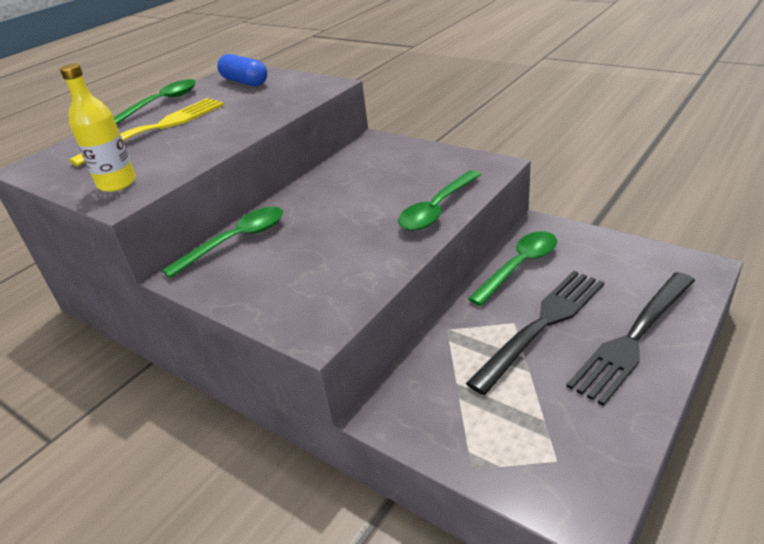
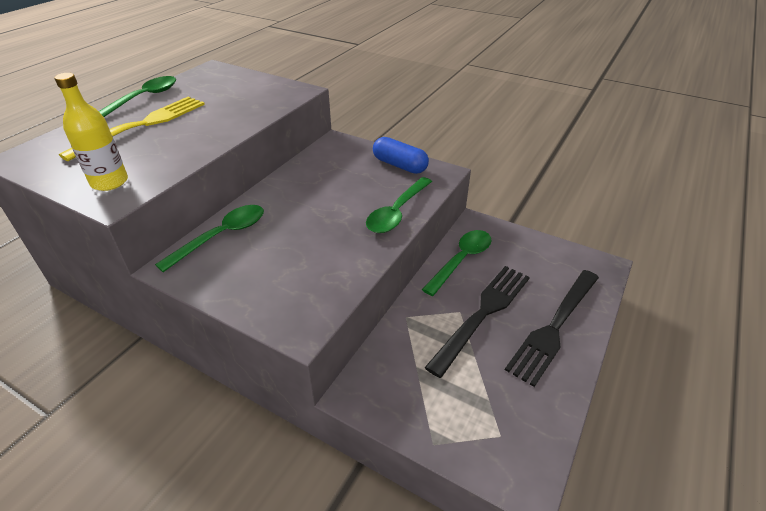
camera: 10 degrees left, 5 degrees up
(244, 82) = (221, 82): blue capsule -> blue capsule (399, 165)

